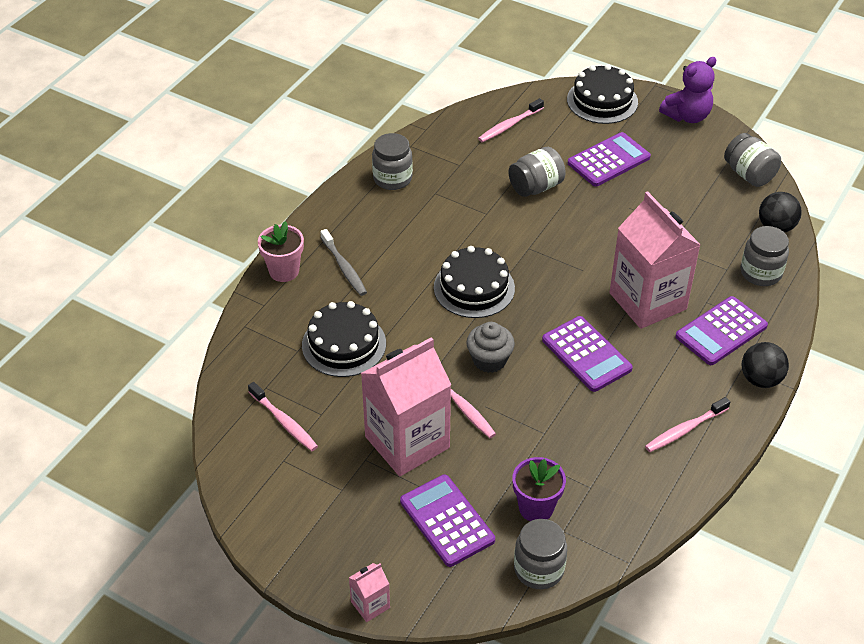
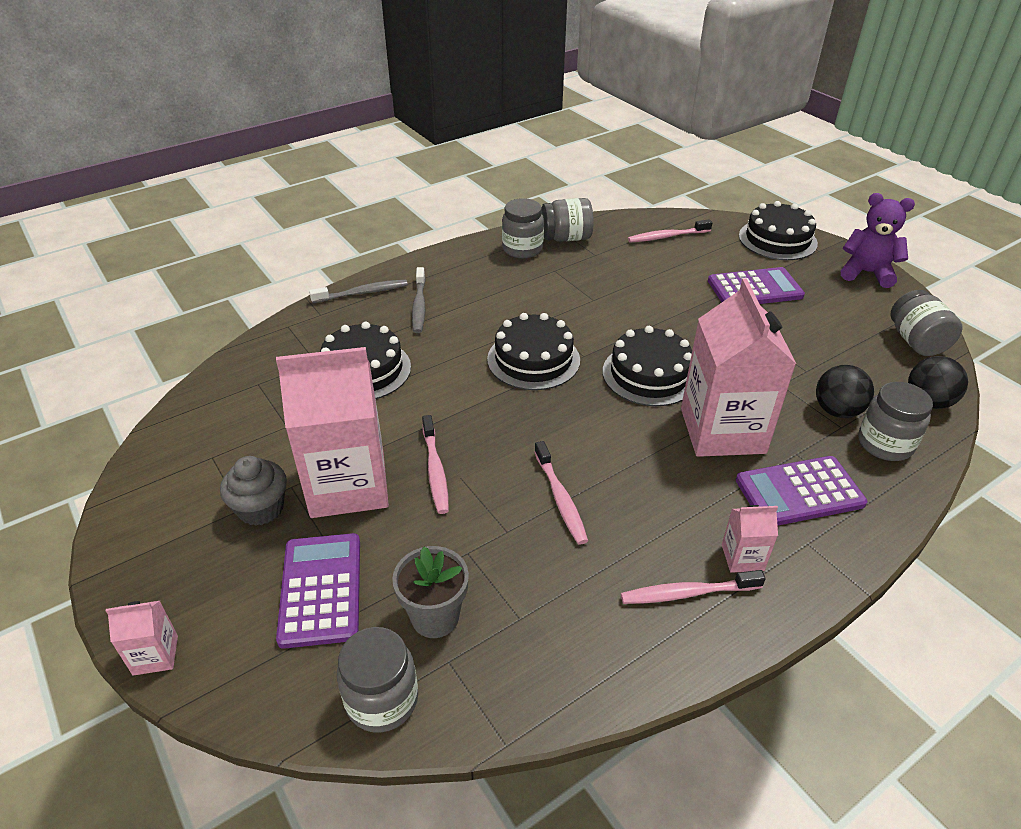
camera: 25 degrees right, 5 degrees down
(284, 271) = (362, 293): pink flower pot -> grey toothbrush
(284, 422) = (246, 421): pink toothbrush -> pink toothbrush (560, 498)
(489, 360) = (499, 432): grey cupcake -> grey cupcake (261, 508)
(536, 187) = (661, 291): grey jar -> grey jar (566, 238)
(536, 508) = (435, 617): purple flower pot -> grey flower pot
(570, 270) = (649, 374): none -> black cake
(586, 354) = (613, 463): purple calculator -> none
(687, 116) = (866, 273): purple teddy bear -> purple teddy bear turned 150 degrees counterclockwise
(707, 392) = (742, 557): none -> pink carton
(760, 379) = (826, 567): black ball -> black ball (837, 411)

